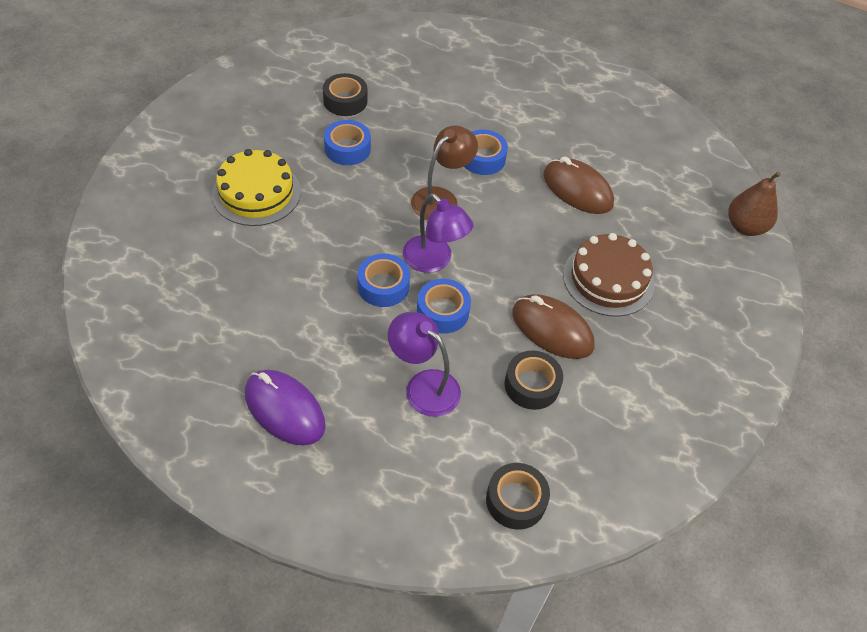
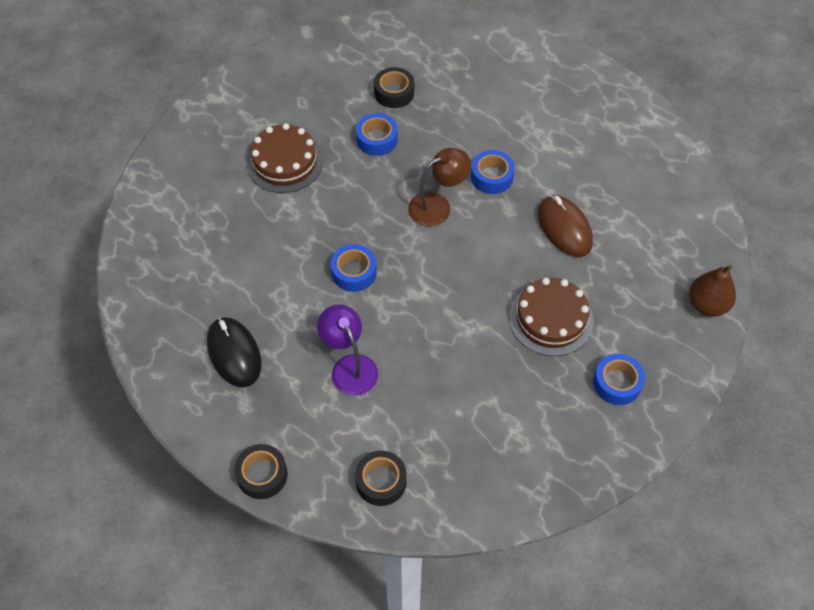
camera: 25 degrees right, 5 degrees up
(256, 193) = (285, 162): yellow cake -> brown cake
(285, 409) = (234, 353): purple mouse -> black mouse
(434, 261) = (406, 261): purple lamp -> none
(442, 311) = (393, 308): blue tape -> blue tape (617, 383)
(532, 385) = (438, 392): black tape -> black tape (262, 475)
(552, 329) = (479, 350): brown mouse -> none

